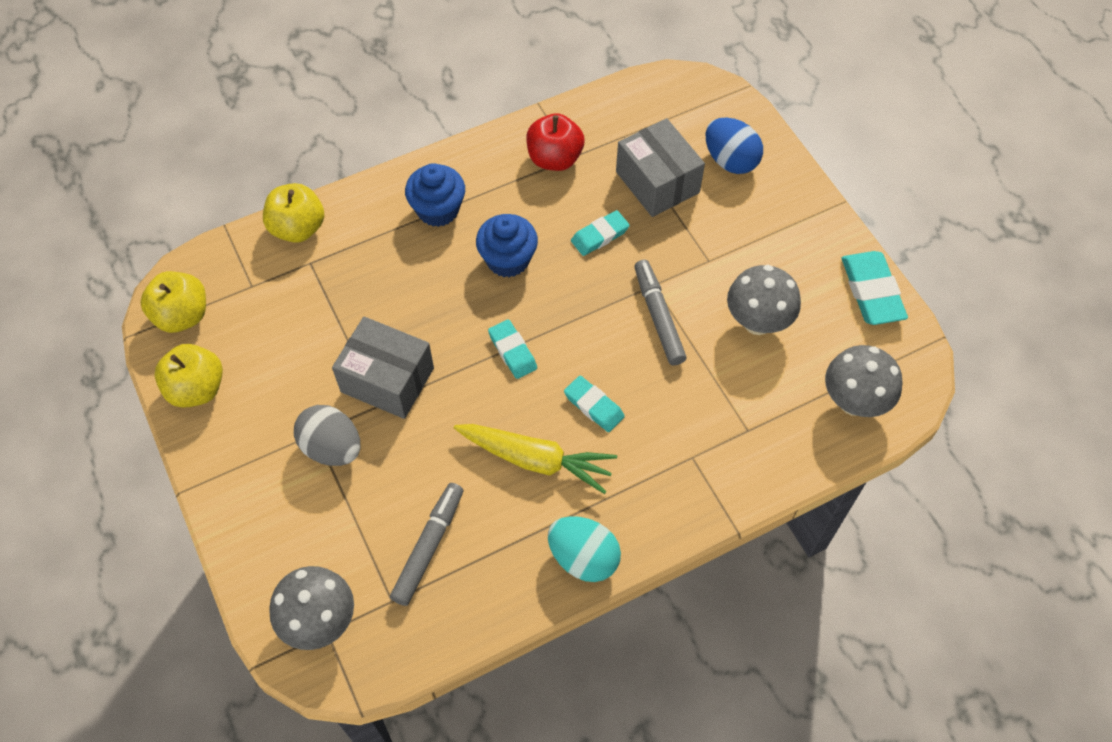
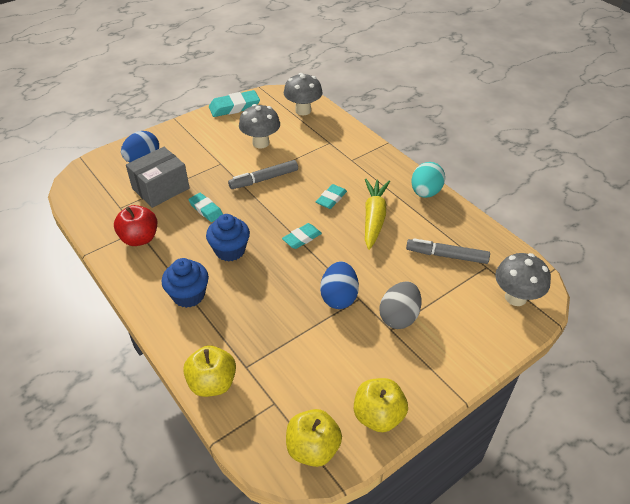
camera: 100 degrees left, 15 degrees down
(387, 380) = (339, 297): grey box -> blue egg

